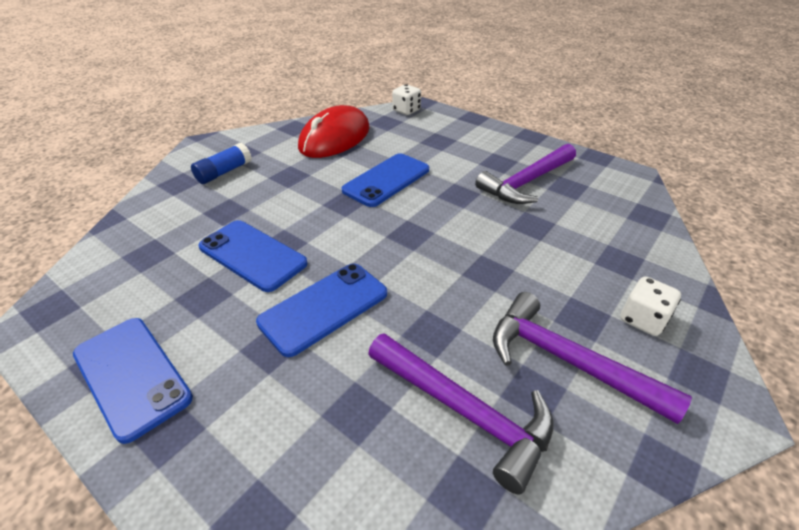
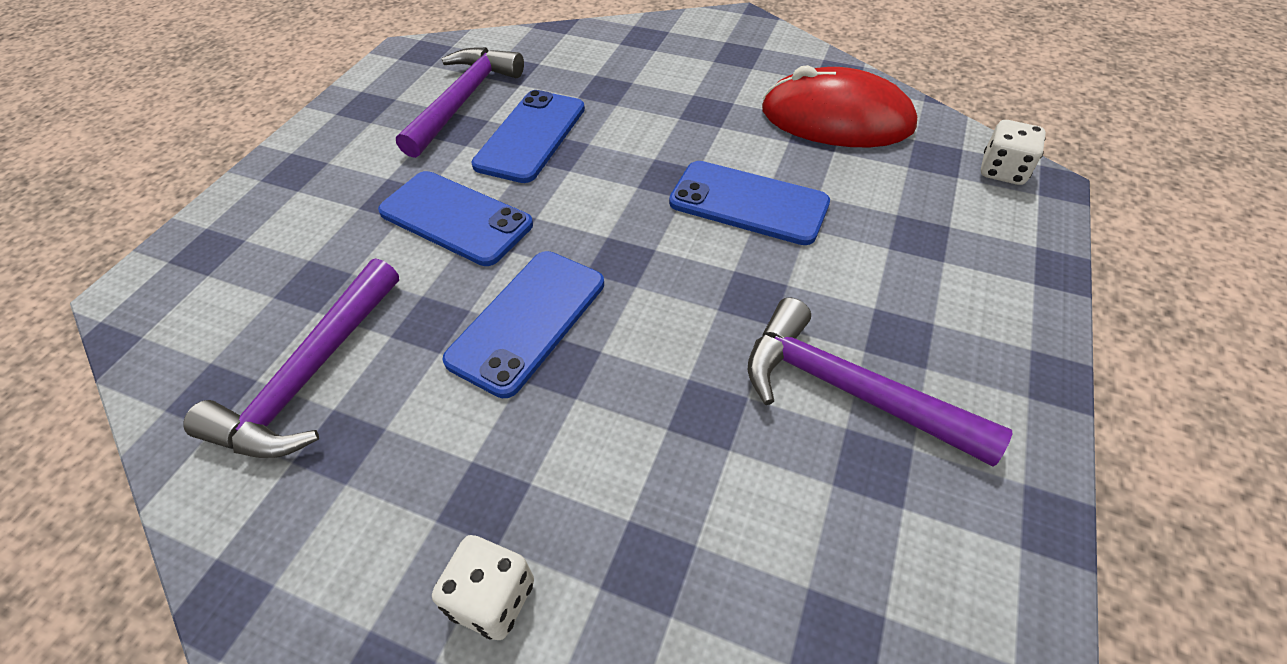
camera: 75 degrees right, 10 degrees up
(131, 375) = (352, 127): blue phone -> blue phone (527, 321)
(224, 172) = (684, 58): blue glue stick -> none
(567, 360) = (393, 482): purple hammer -> purple hammer (463, 101)

